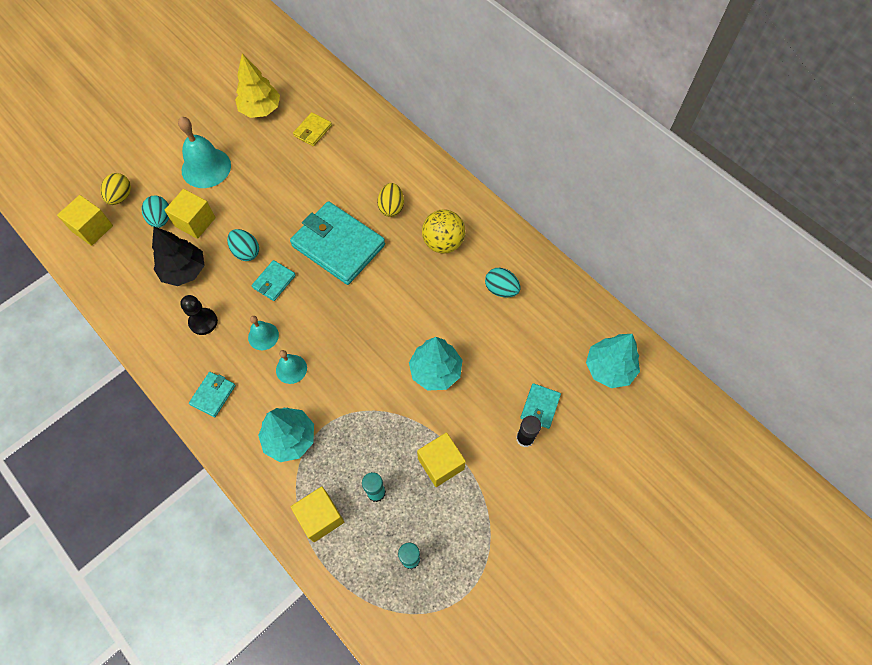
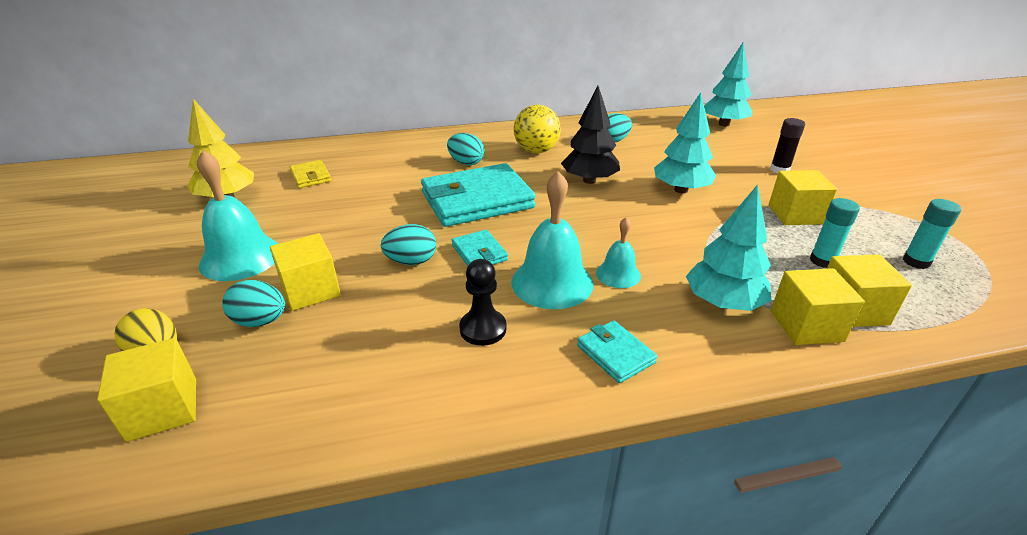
camera: 60 degrees left, 30 degrees down
(184, 271) = (377, 323): black tree -> black tree (589, 180)
(263, 336) = (552, 282): turquoise bell -> turquoise bell, size x1.81
(289, 491) = (806, 326): none -> yellow cube
(391, 207) = (466, 163): yellow egg -> turquoise egg
(540, 406) = (748, 156): turquoise wallet -> none

